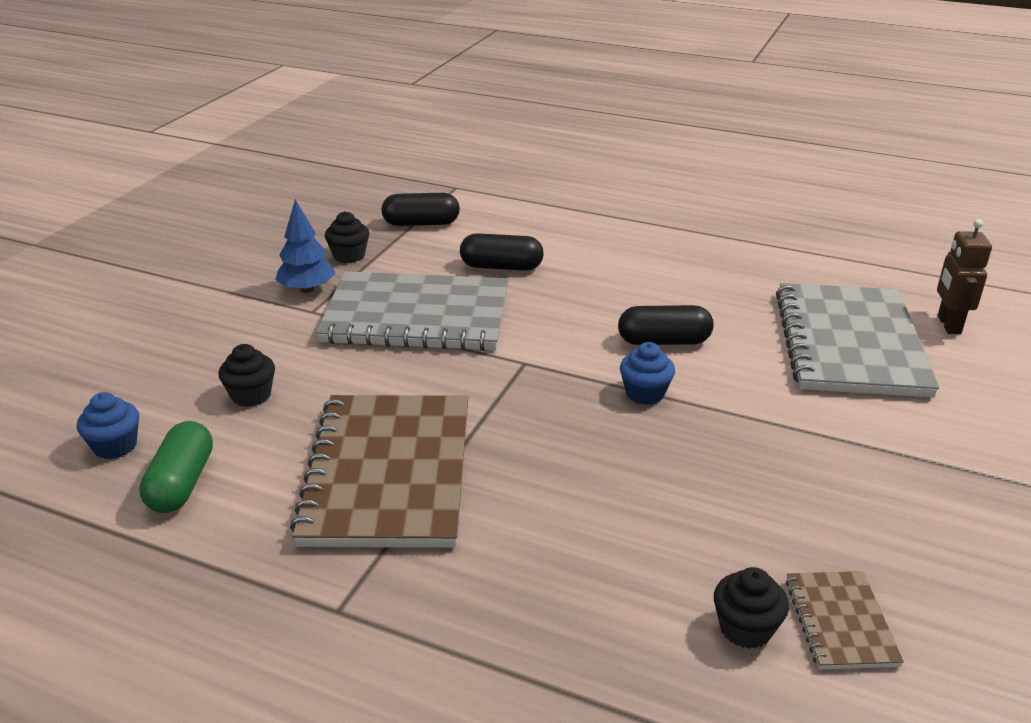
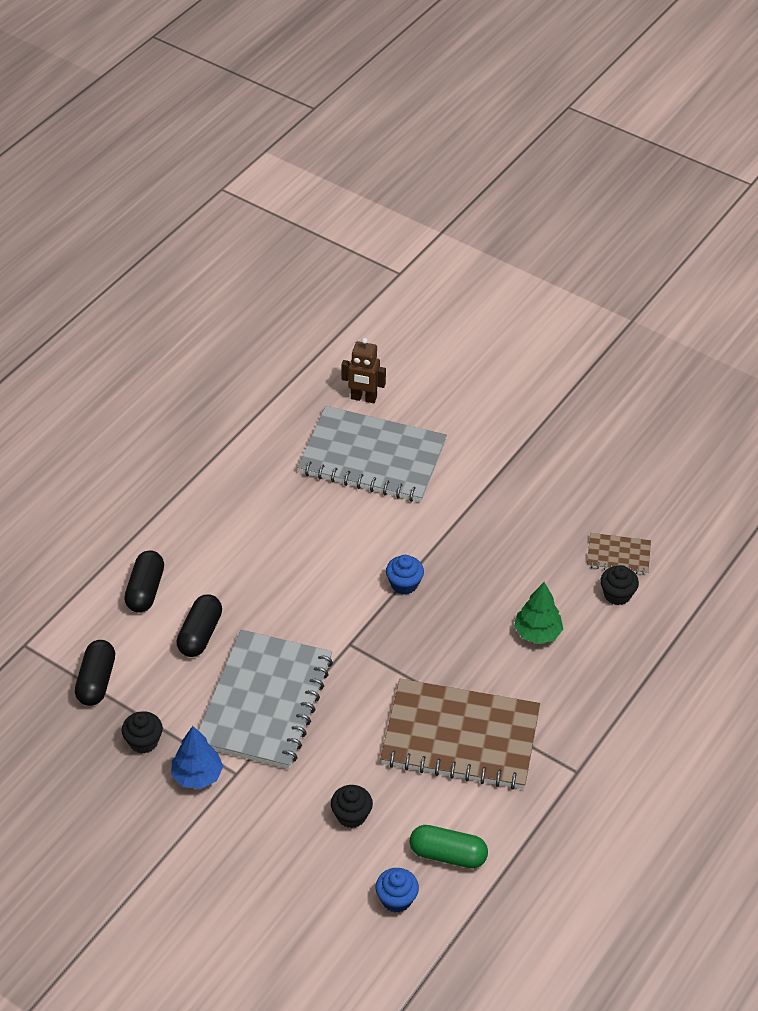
camera: 80 degrees left, 15 degrees up
(612, 533) = (537, 633): none -> green tree
(664, 341) = (343, 557): black capsule -> black capsule (145, 590)

